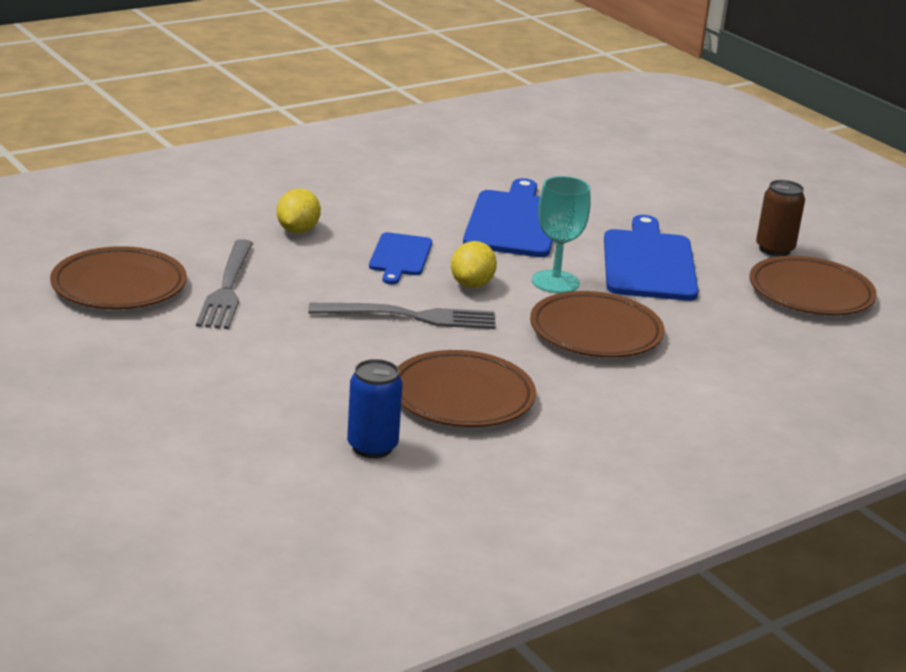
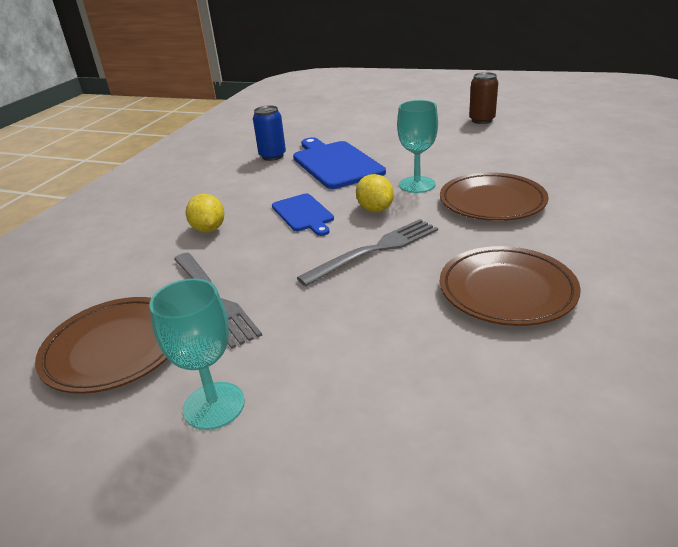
camera: 30 degrees left, 5 degrees up
(142, 351) = (214, 405): none -> turquoise goblet
(372, 447) = (531, 377): blue can -> blue can (272, 156)
(649, 263) = (442, 152): blue cutting board -> none
(810, 293) = (538, 132): brown plate -> none

